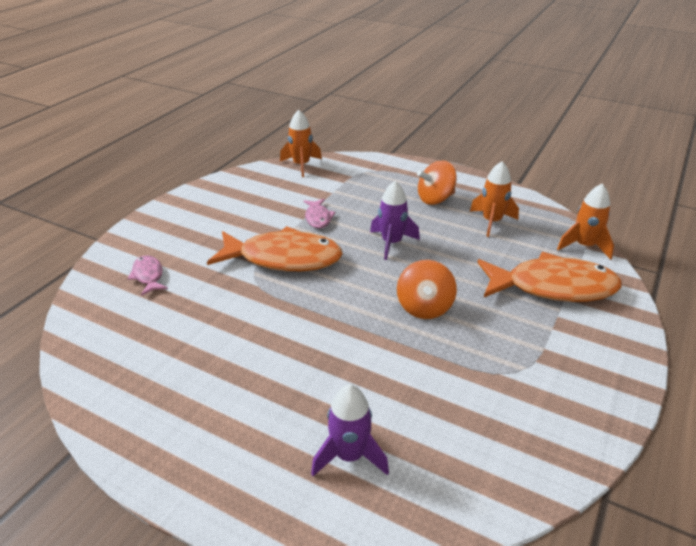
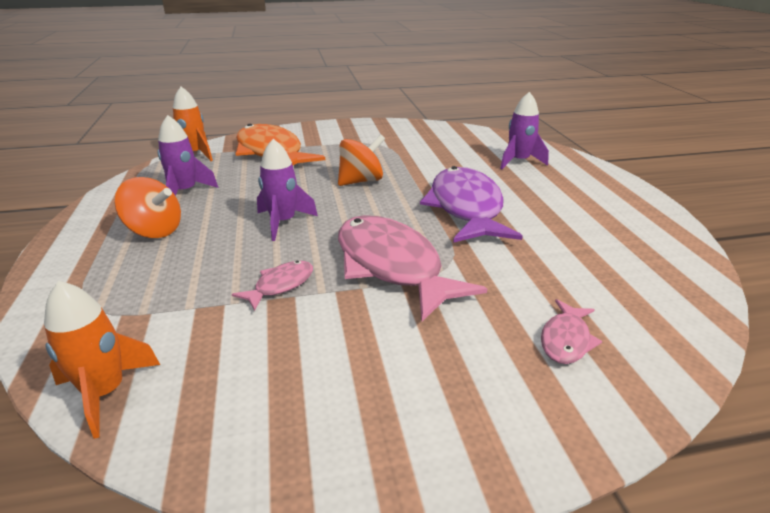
camera: 130 degrees left, 5 degrees down
(283, 258) = (392, 266): orange fish -> pink fish
(306, 335) = (466, 208): none -> purple fish
(491, 222) = (185, 192): orange rocket -> purple rocket

